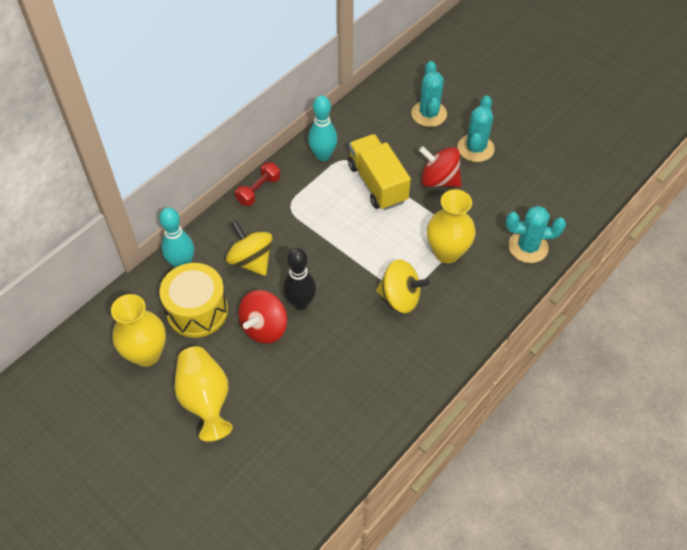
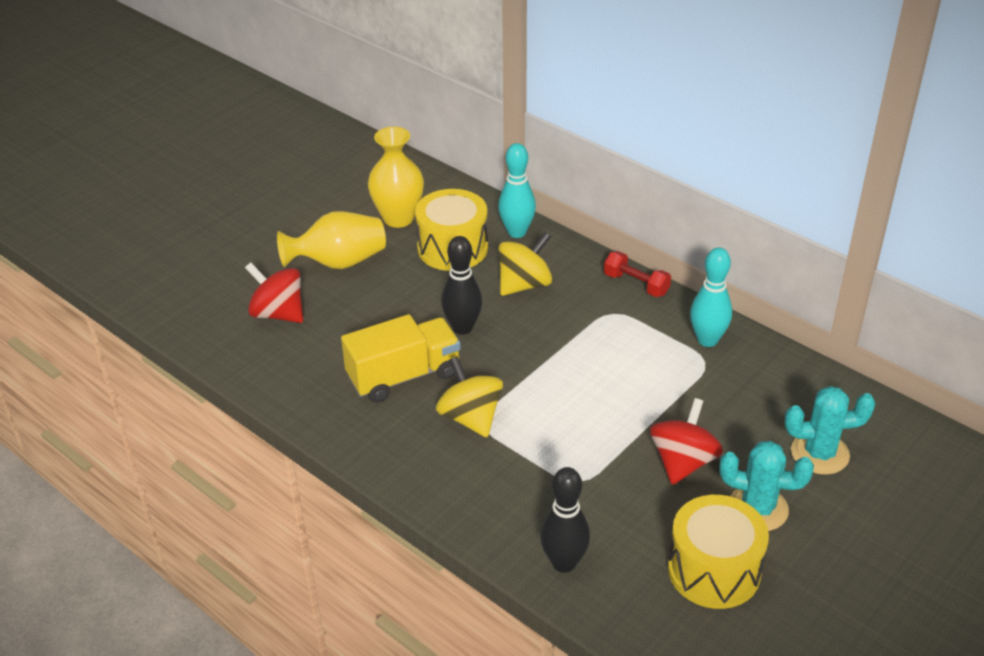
camera: 90 degrees right, 15 degrees down
(264, 327) = (428, 300): red spinning top -> red spinning top (278, 313)
(377, 183) = (666, 395): yellow truck -> yellow truck (403, 376)
(400, 297) = (470, 417): yellow spinning top -> yellow spinning top turned 135 degrees clockwise
(447, 252) = (548, 467): yellow vase -> none
(525, 174) = (714, 570): none -> yellow drum
(528, 247) = (564, 563): turquoise cactus -> black bowling pin

